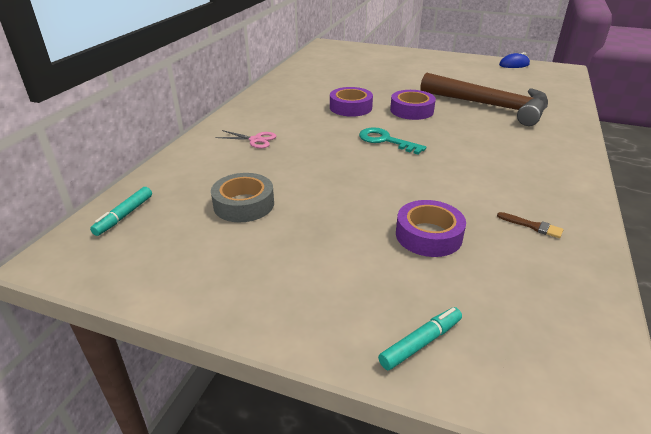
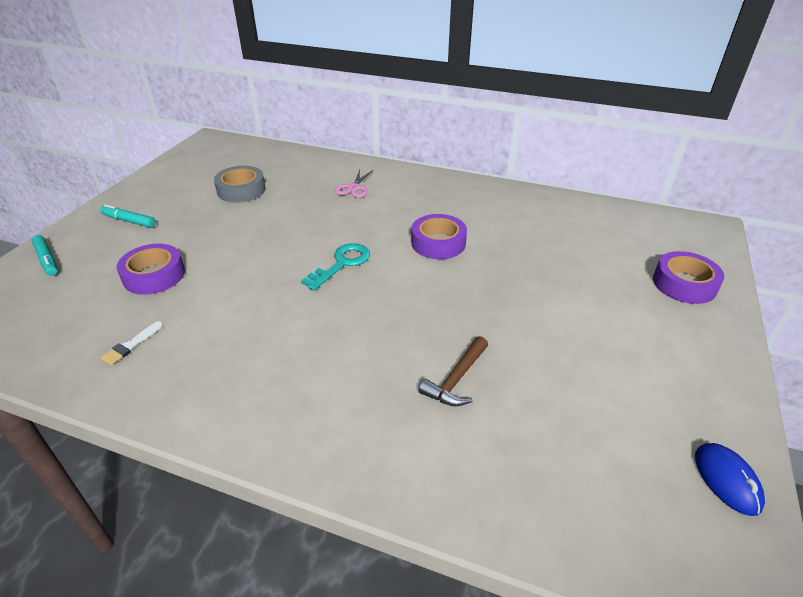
camera: 90 degrees right, 5 degrees up
(124, 215) = (245, 151): turquoise marker -> turquoise marker (129, 221)
(411, 110) = (432, 292): purple tape -> purple tape (684, 284)
(489, 106) = (456, 379): brown hammer -> brown hammer, size x0.44
(532, 226) = (131, 345): brown brush -> white brush

